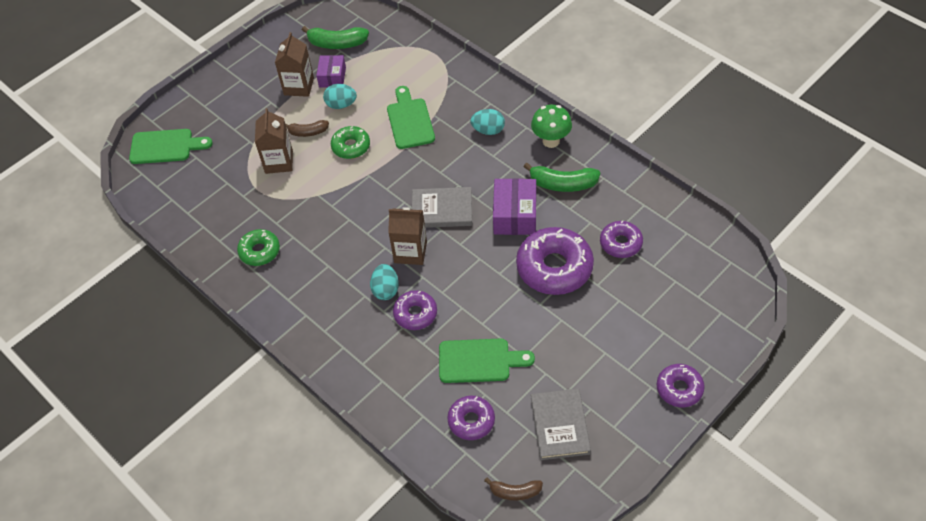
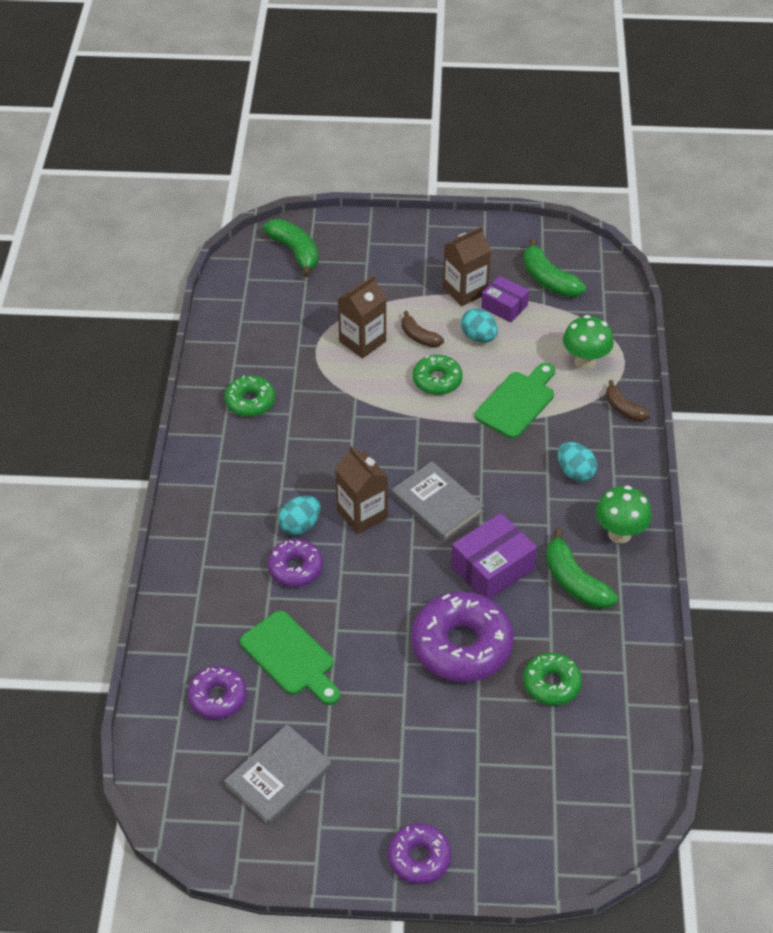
camera: 45 degrees right, 5 degrees down
(165, 146) = (295, 252): green cutting board -> green banana
(332, 77) = (504, 306): purple box -> purple box turned 75 degrees clockwise
(415, 70) = (585, 362): none -> green mushroom
(515, 492) = (171, 788): brown banana -> brown banana (623, 408)
(620, 243) = (551, 684): purple donut -> green donut

